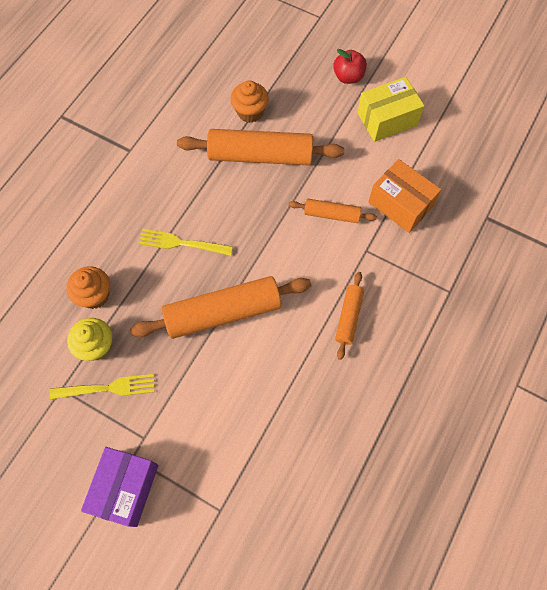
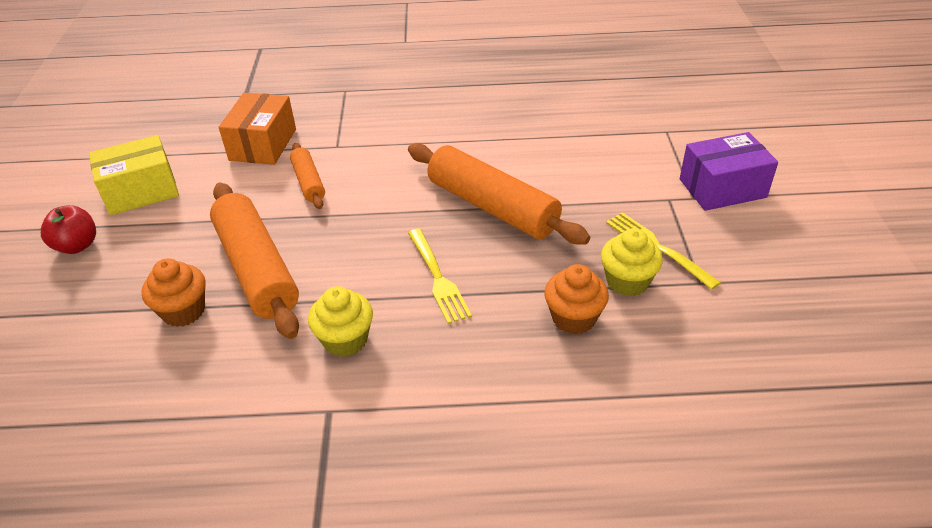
camera: 120 degrees left, 25 degrees down
(170, 176) = (345, 340): none -> yellow cupcake
(349, 317) = (421, 131): orange rolling pin -> none
(387, 119) = (141, 191): yellow box -> yellow box turned 60 degrees counterclockwise

